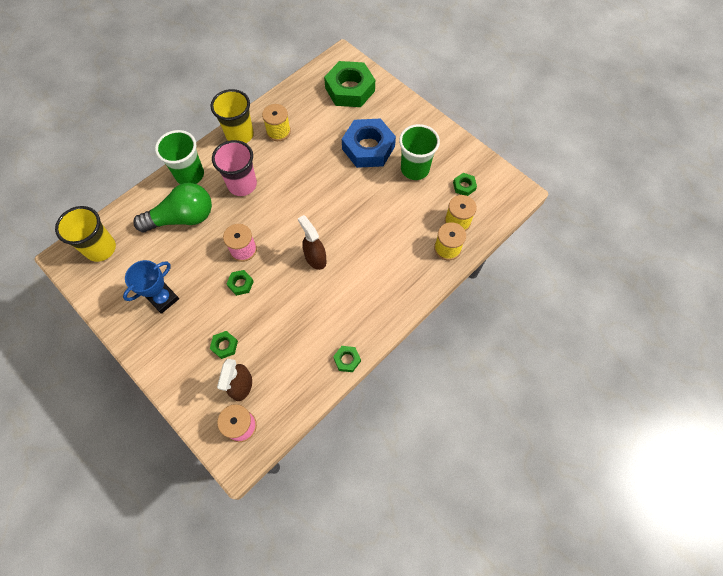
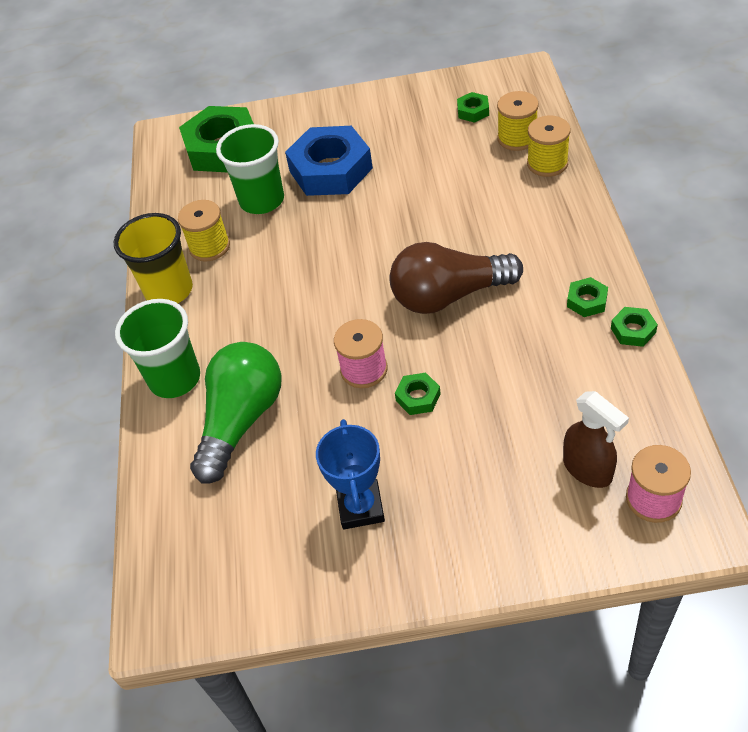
camera: 45 degrees left, 15 degrees down
(101, 248) = (191, 557): yellow cup -> none
(224, 346) = (505, 462): green nut -> green nut (587, 301)
(242, 185) = (255, 324): pink cup -> none
(315, 258) = (449, 296): brown spray bottle -> brown light bulb
(415, 169) = (406, 142): green cup -> green cup (262, 200)

